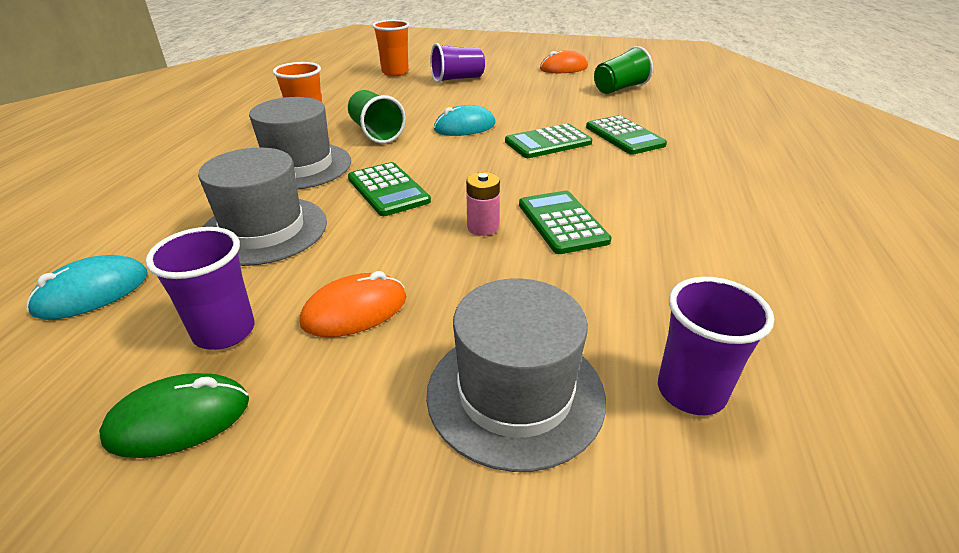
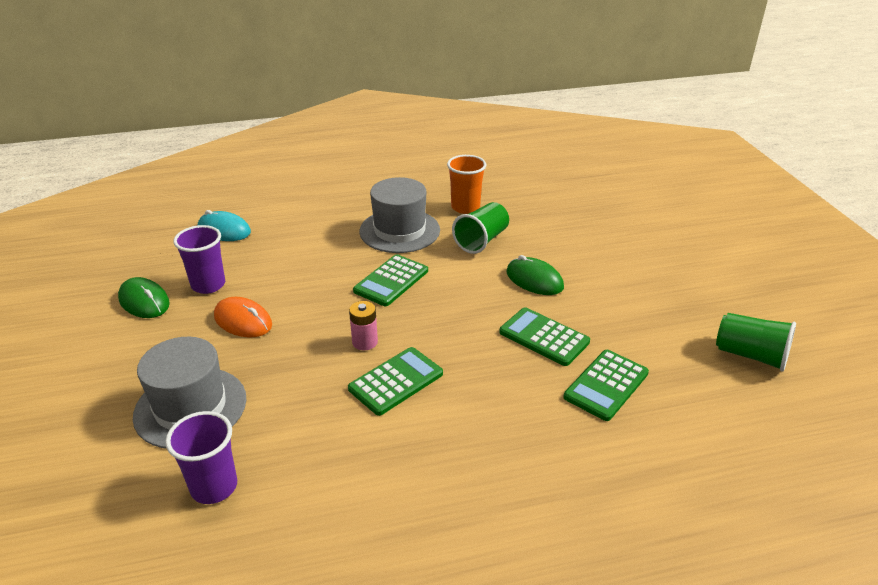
camera: 65 degrees right, 0 degrees up
(264, 230) = (309, 253): grey hat -> none
(395, 72) = (623, 201): orange cup -> none
(457, 79) = (647, 239): purple cup -> none
(464, 127) = (534, 280): turquoise mouse -> green mouse
(563, 68) = (770, 297): orange mouse -> none

